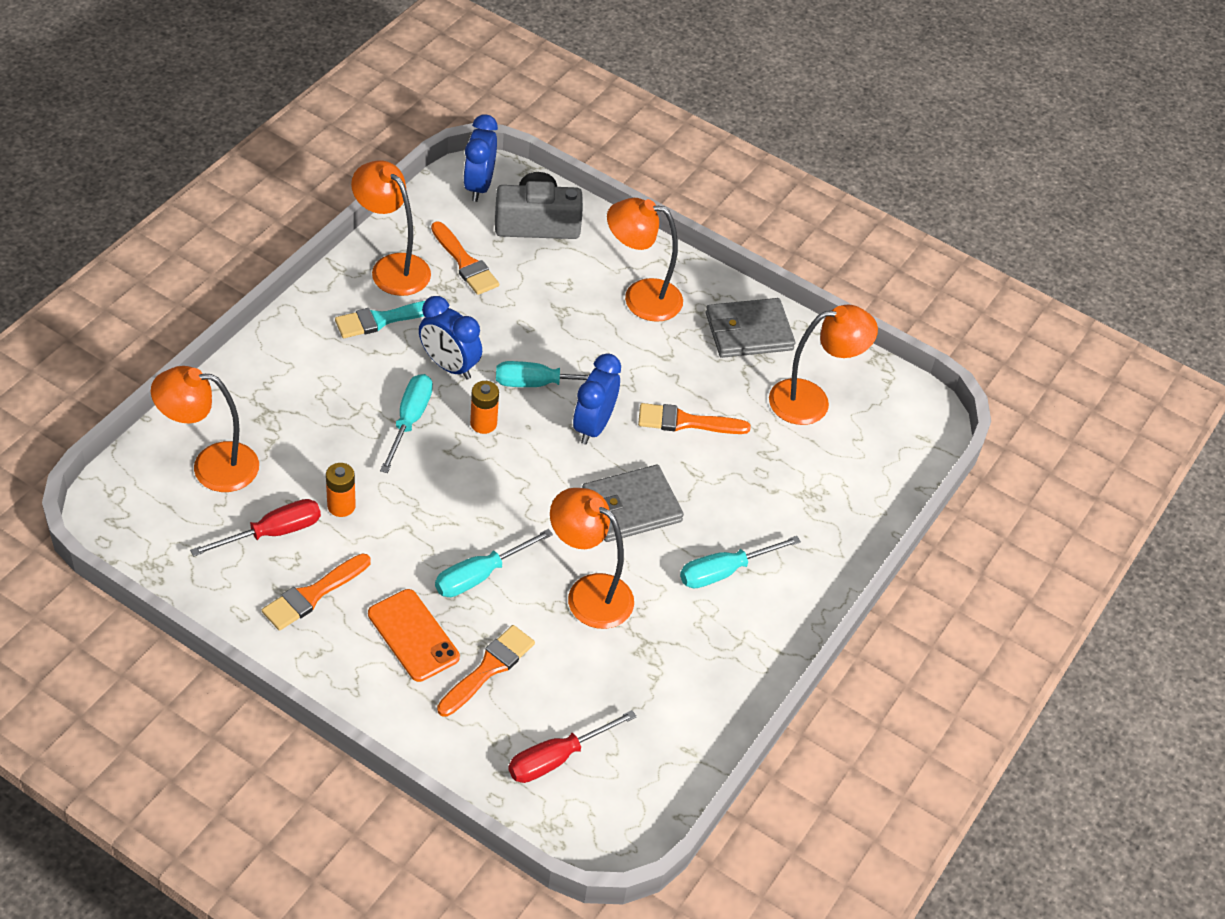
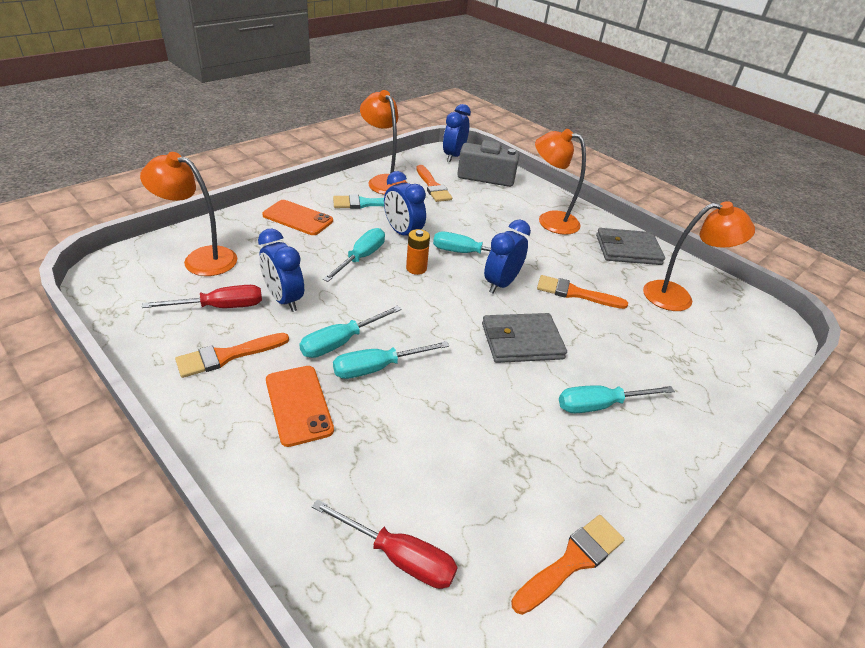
camera: 15 degrees right, 10 degrees down
(301, 368) = (298, 218): none -> orange phone
(341, 506) = (284, 299): orange battery -> blue clock
(429, 551) = (341, 342): none -> turquoise screwdriver
(488, 668) = (357, 447): orange brush -> orange brush (572, 561)
(557, 758) = (398, 556): red screwdriver -> red screwdriver turned 135 degrees counterclockwise
(588, 593) = (470, 400): orange lamp -> none

